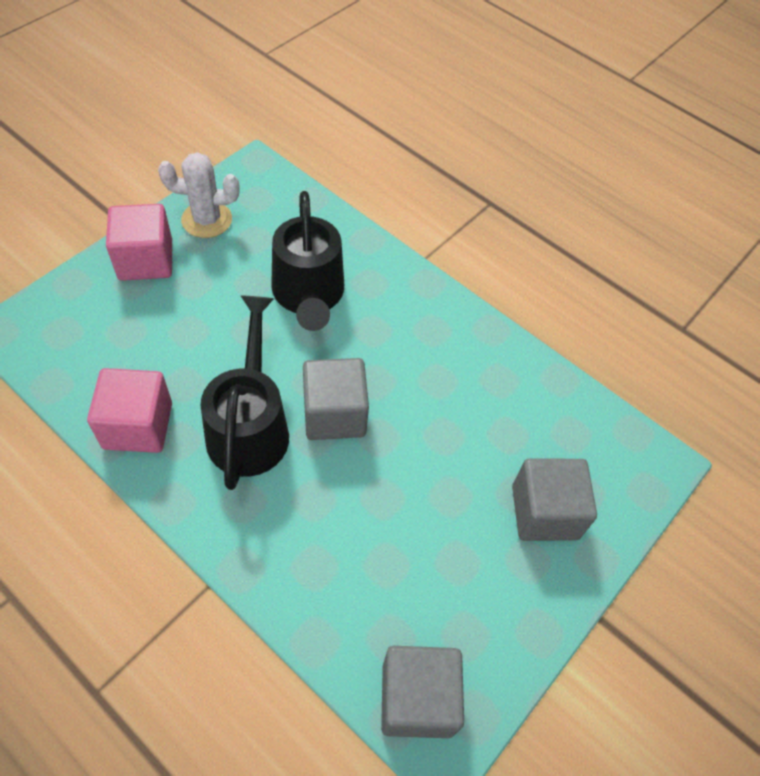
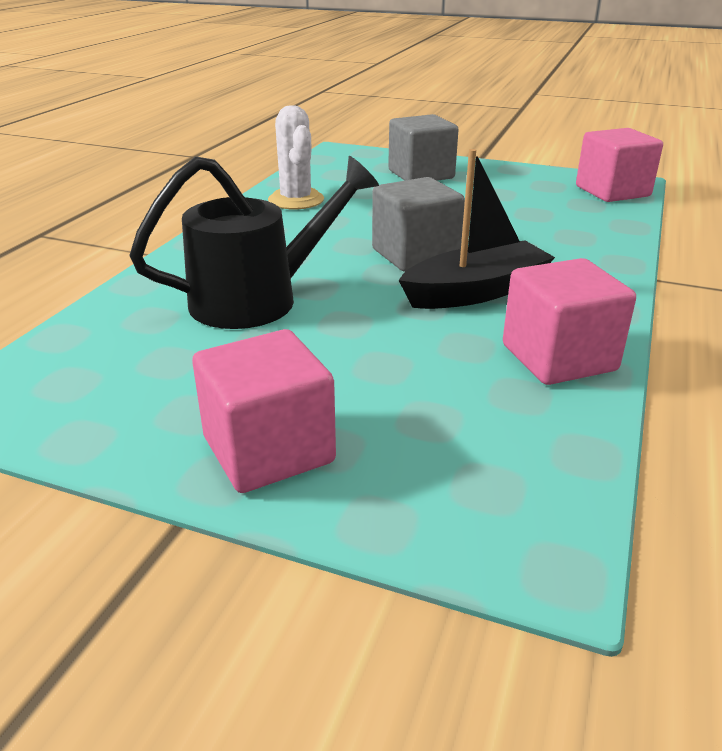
camera: 105 degrees left, 25 degrees down
(207, 220) = (138, 415): white cactus -> white cactus (296, 200)
(250, 425) = (476, 292): black watering can -> black boat
(417, 699) = (612, 191): grey cube -> pink cube

